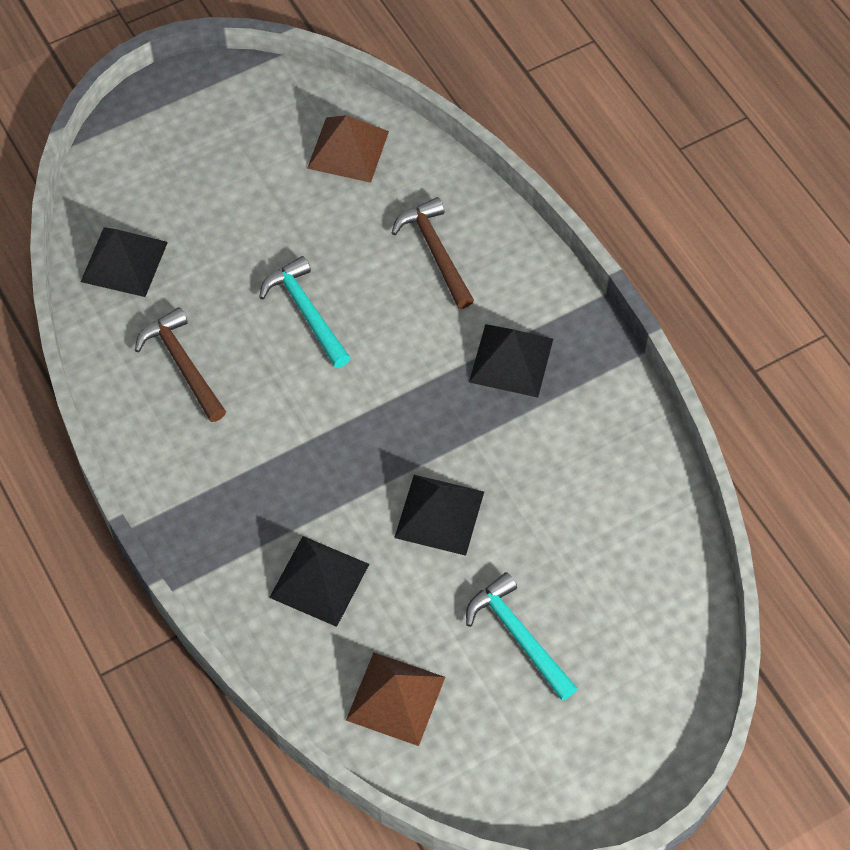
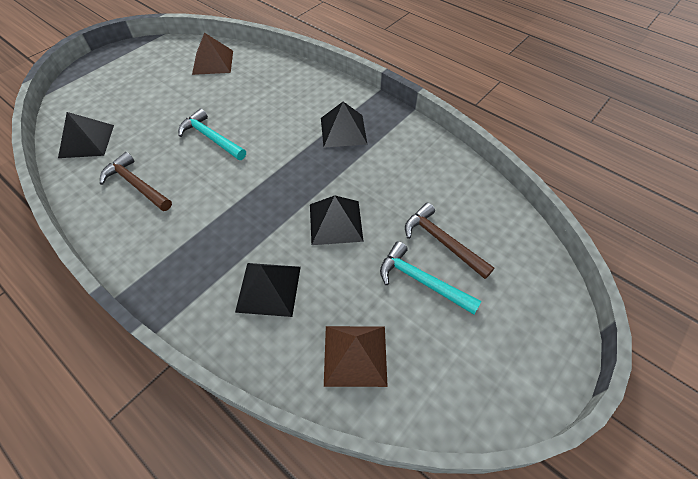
camera: 20 degrees left, 5 degrees down
(435, 252) = (278, 93): brown hammer -> brown hammer (442, 241)

